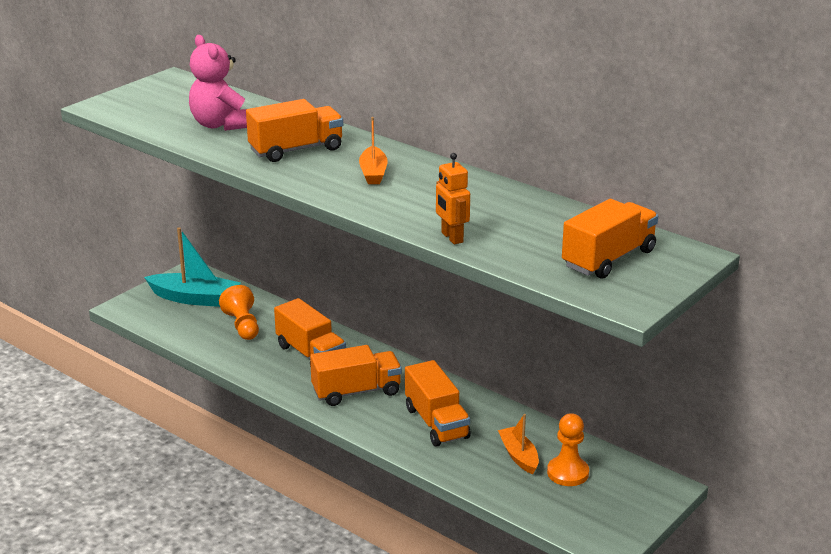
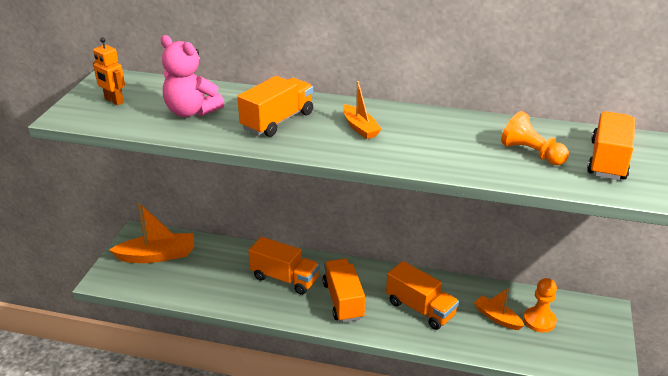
camera: 25 degrees left, 5 degrees up
(195, 298) = (157, 255): turquoise boat -> orange boat
(242, 325) = (213, 269): orange pawn -> orange pawn (531, 153)
(356, 392) = (343, 300): orange truck -> orange truck turned 60 degrees counterclockwise
(451, 237) = (481, 172): orange robot -> orange robot (114, 101)

